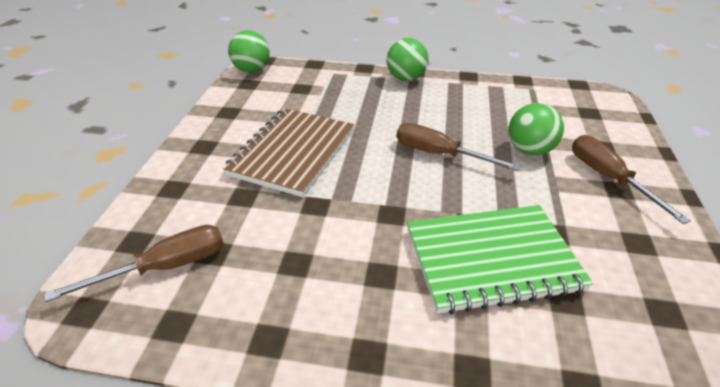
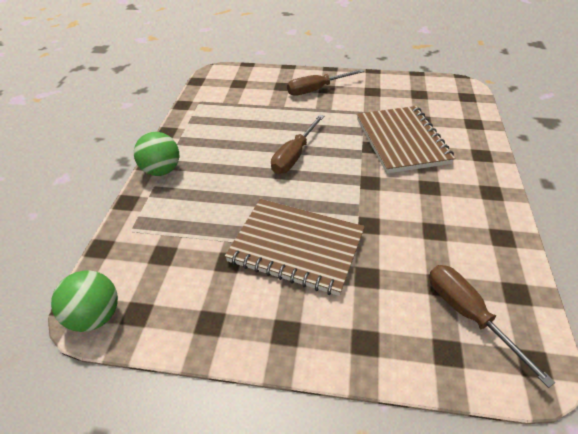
camera: 90 degrees left, 5 degrees up
(491, 259) = (401, 141): green notebook -> brown notebook
(529, 150) = (287, 114): green ball -> none

